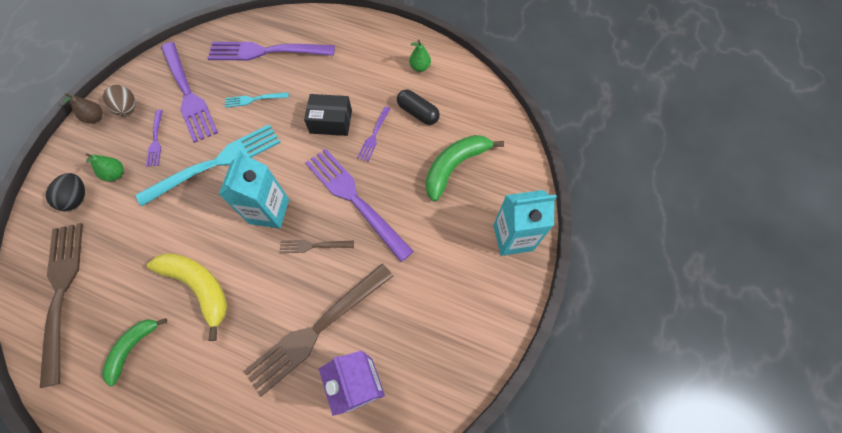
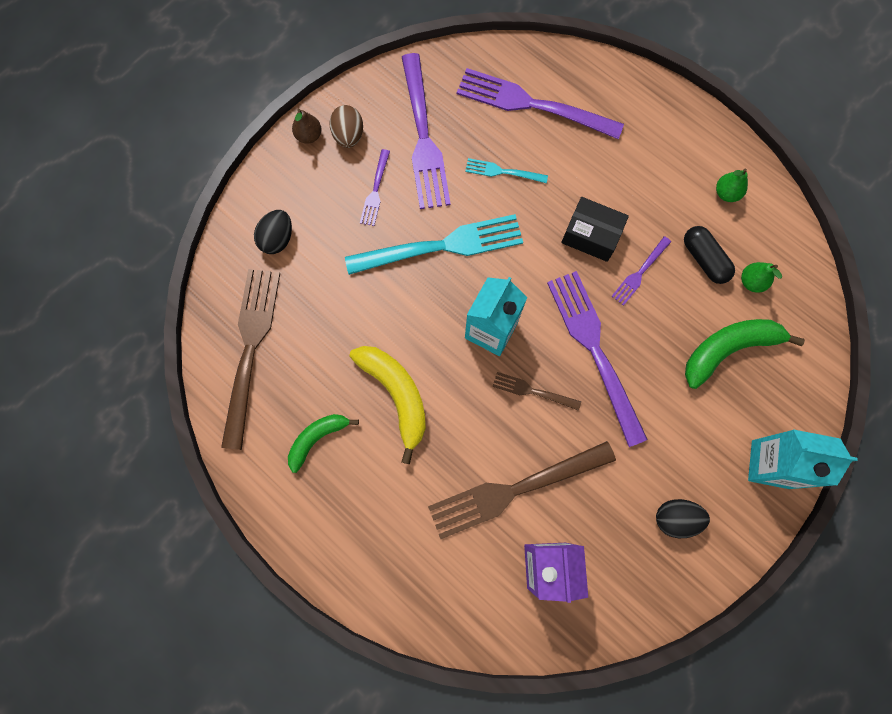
camera: 20 degrees right, 10 degrees up
(116, 174) = (324, 222): green pear -> green pear (751, 282)
(454, 305) = (675, 518): none -> black egg

